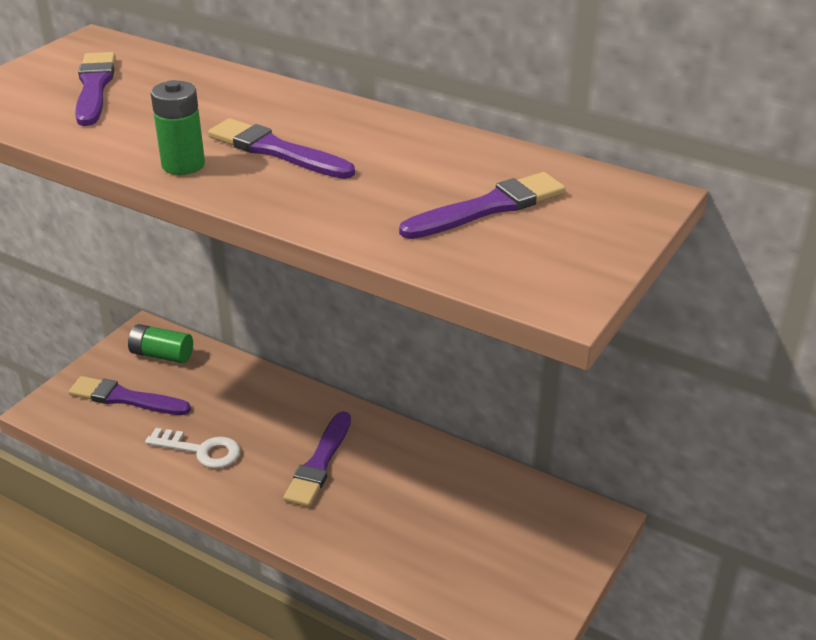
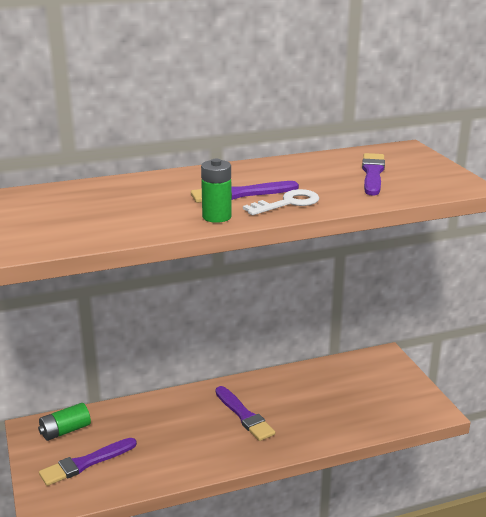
camera: 50 degrees left, 10 degrees down
(94, 87) = (68, 212): purple brush -> none
(201, 450) = (177, 453): white key -> white key (288, 203)

